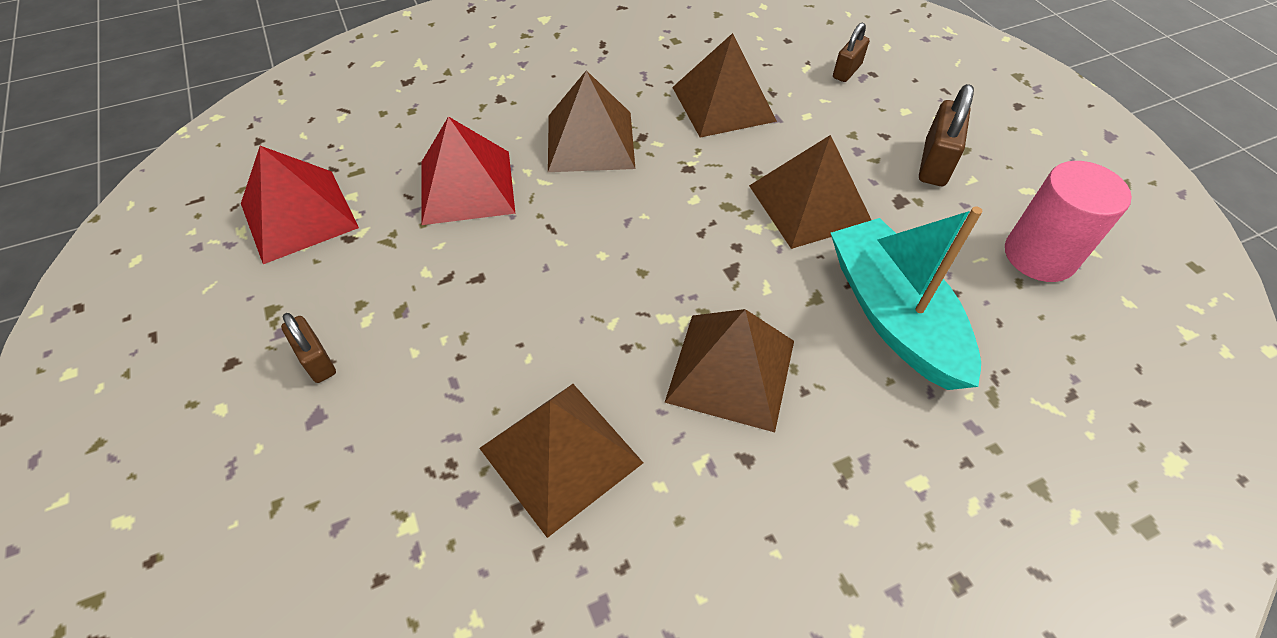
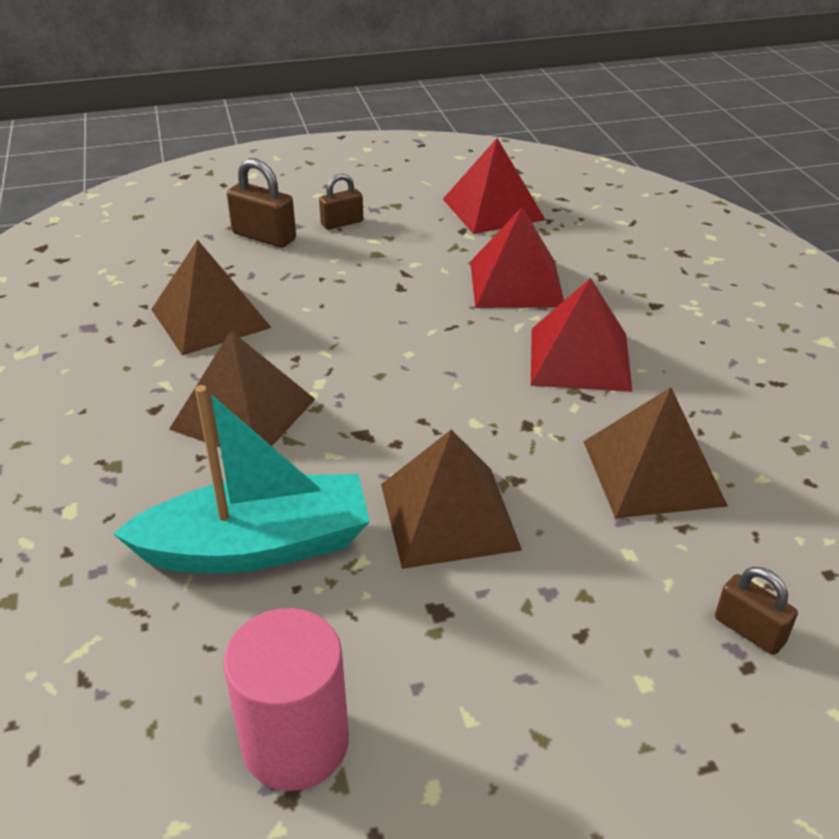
camera: 100 degrees right, 15 degrees down
(590, 141) = (580, 358): brown pyramid -> red pyramid
(934, 163) = (510, 678): brown padlock -> brown padlock (264, 236)

